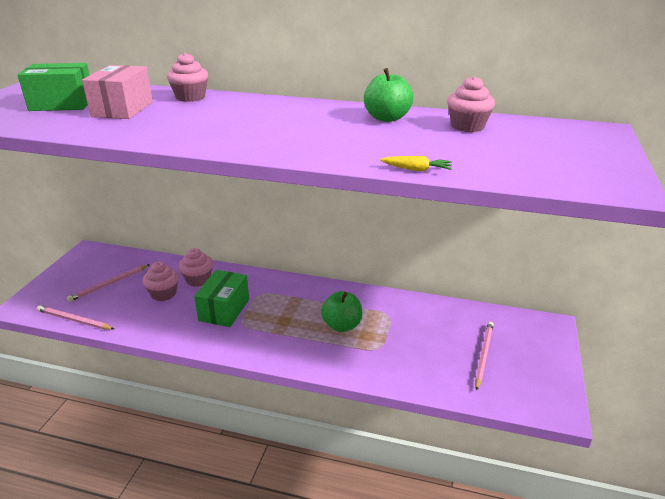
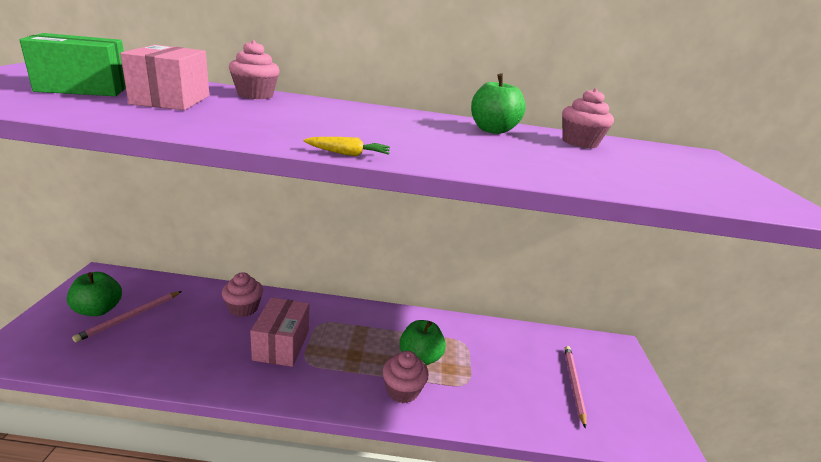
camera: 15 degrees left, 5 degrees down
(74, 320) = (83, 368): pink pencil -> none
(86, 278) = (98, 310): none -> green apple
(163, 293) = (203, 327): pink cupcake -> pink cupcake (402, 390)
(224, 310) = (281, 345): green box -> pink box
(416, 169) = (575, 183): yellow carrot -> yellow carrot (348, 154)

